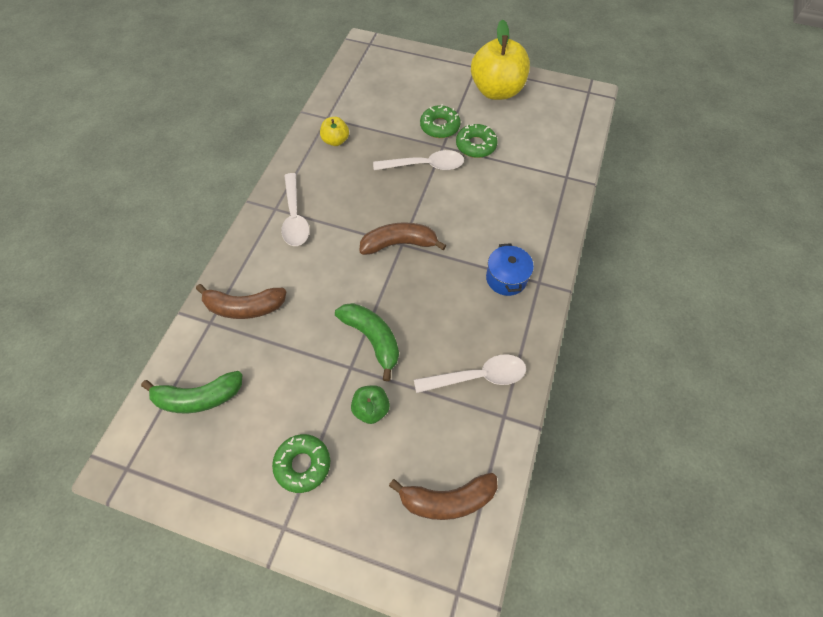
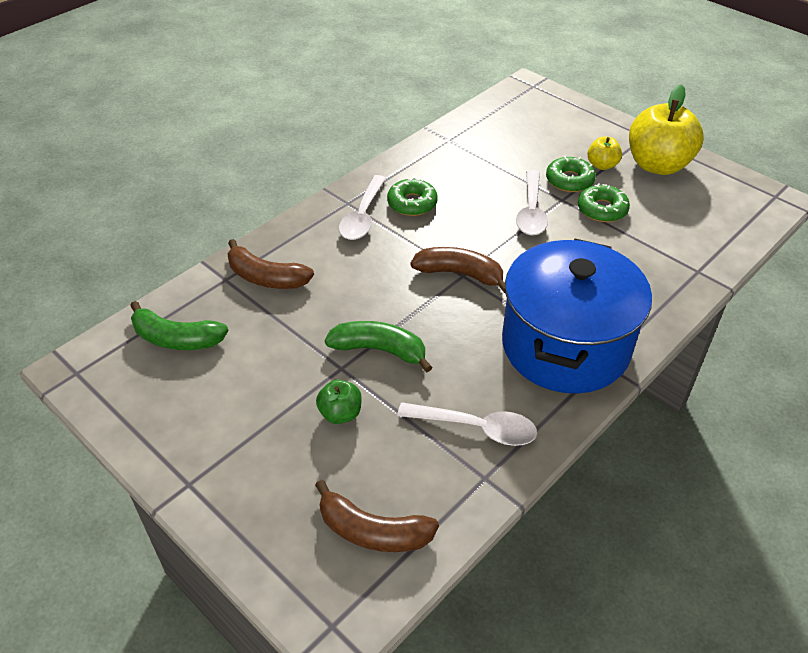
camera: 25 degrees right, 15 degrees down
(303, 464) = (241, 436): green donut -> green donut (412, 203)
(335, 141) = (445, 162): yellow apple -> yellow apple (602, 165)
(372, 338) = (379, 350): green banana -> green banana turned 60 degrees counterclockwise
(425, 165) = (531, 211): white spoon -> white spoon turned 75 degrees clockwise
(506, 278) = (565, 346): blue pot -> blue pot, size x2.46

